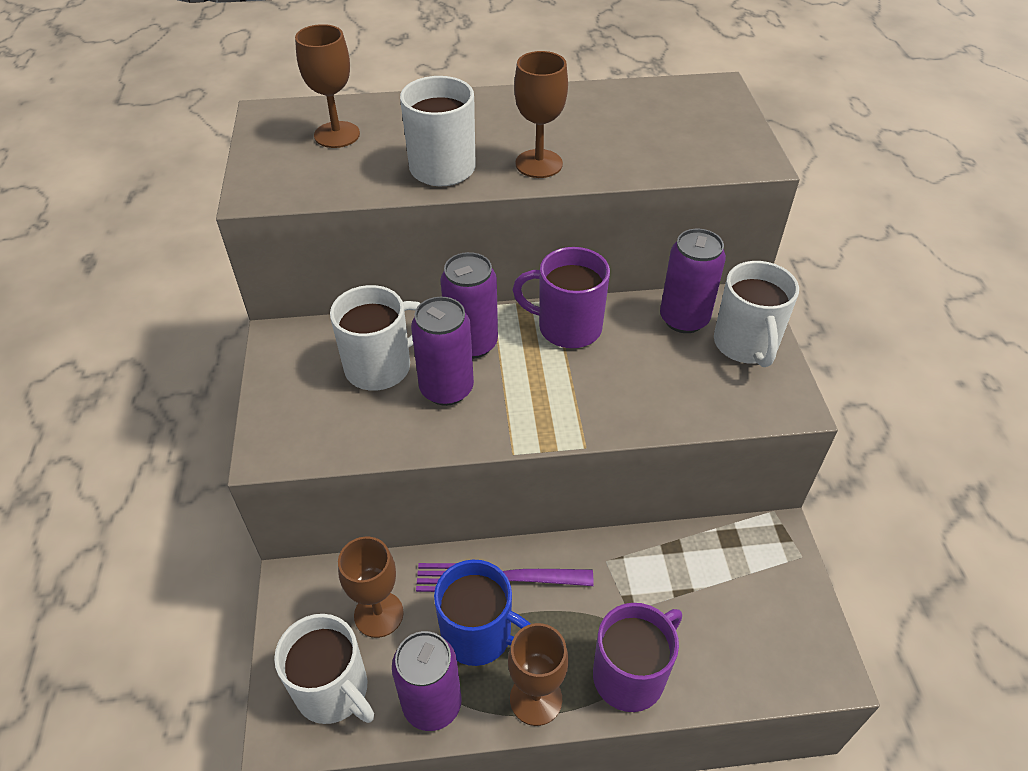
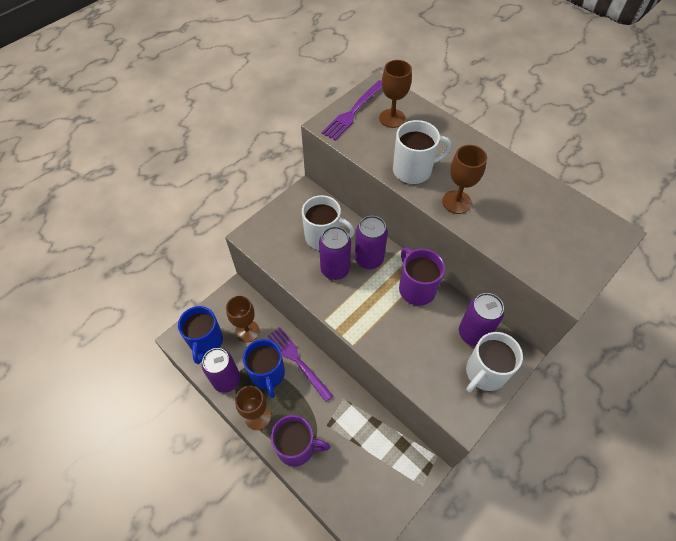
camera: 50 degrees right, 10 degrees up
(273, 158) = (353, 112): none -> purple fork
(334, 691) = (206, 342): white mug -> blue mug

